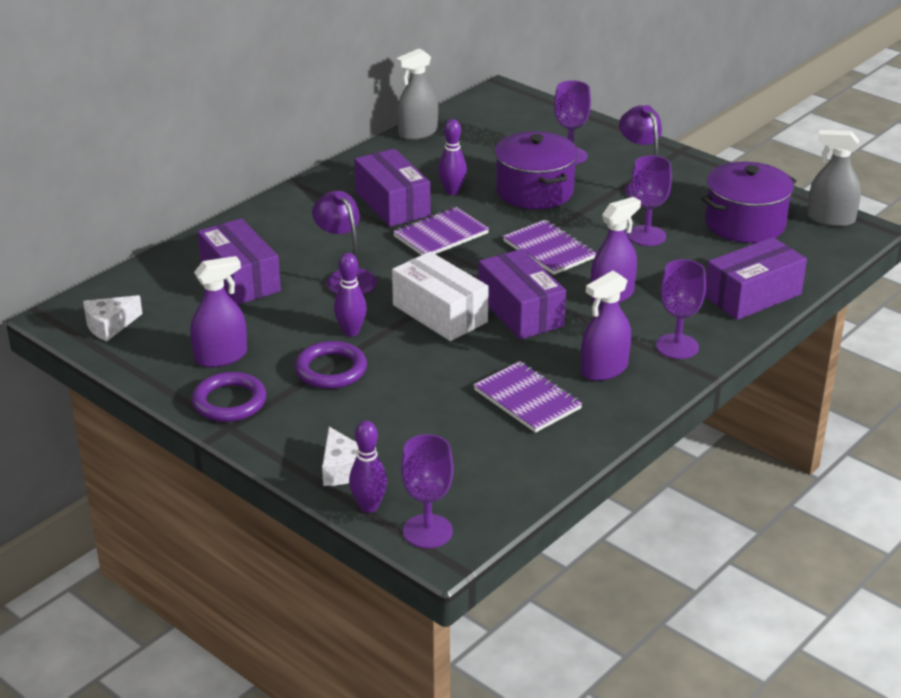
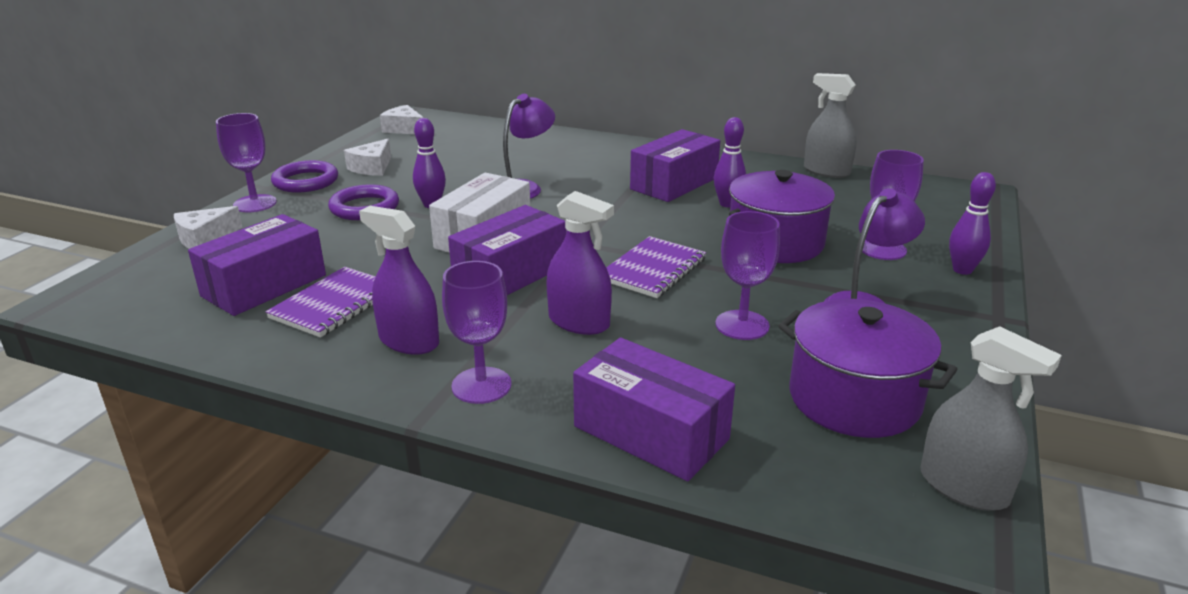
camera: 70 degrees right, 5 degrees down
(221, 357) = (372, 167): purple spray bottle -> white cheese
(240, 279) = (496, 153): purple box -> purple box (264, 285)
(369, 506) = (143, 258): purple bowling pin -> purple bowling pin (962, 270)
(427, 531) = (97, 291): purple goblet -> purple goblet (255, 203)
(441, 235) = (635, 213): purple notebook -> none
(831, 219) = (963, 487): grey spray bottle -> grey spray bottle turned 135 degrees clockwise

